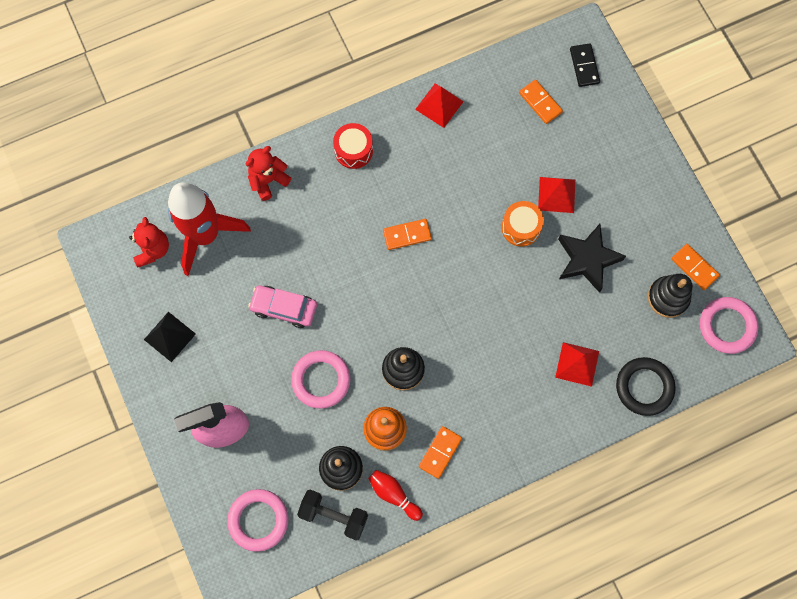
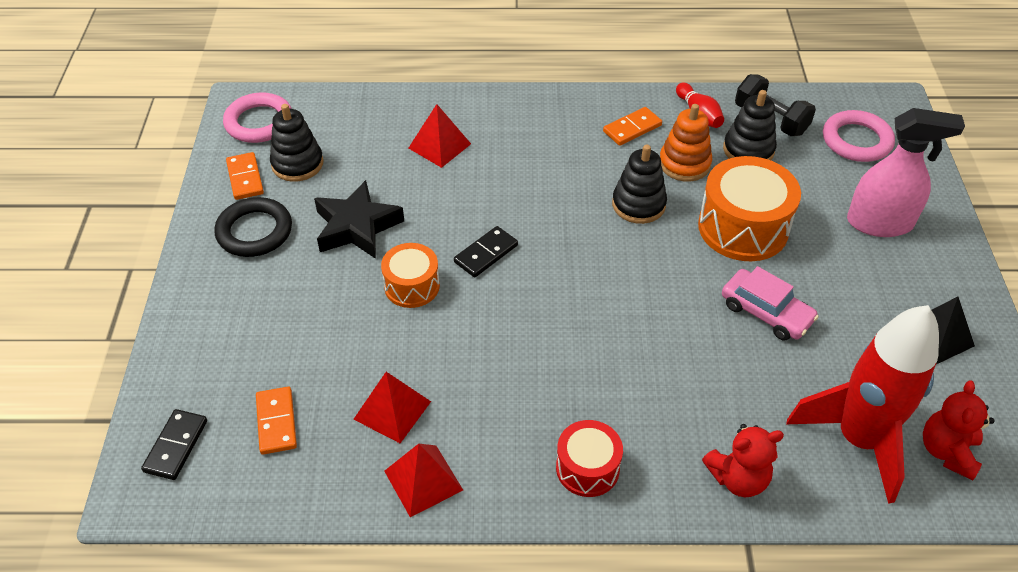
camera: 155 degrees left, 25 degrees down
(321, 380) = (743, 227): pink ring -> orange drum
(407, 235) = (563, 332): orange domino -> none
(487, 275) = (486, 254): none -> black domino
(556, 194) = (341, 303): red pyramid -> red pyramid (392, 410)
(644, 387) = (384, 107): black ring -> black ring (254, 231)

